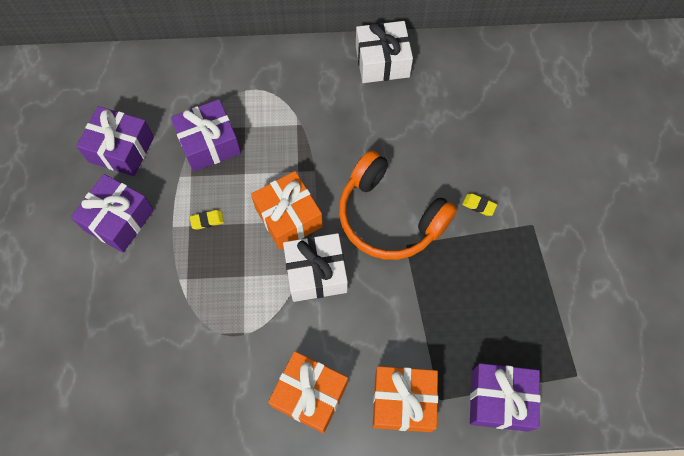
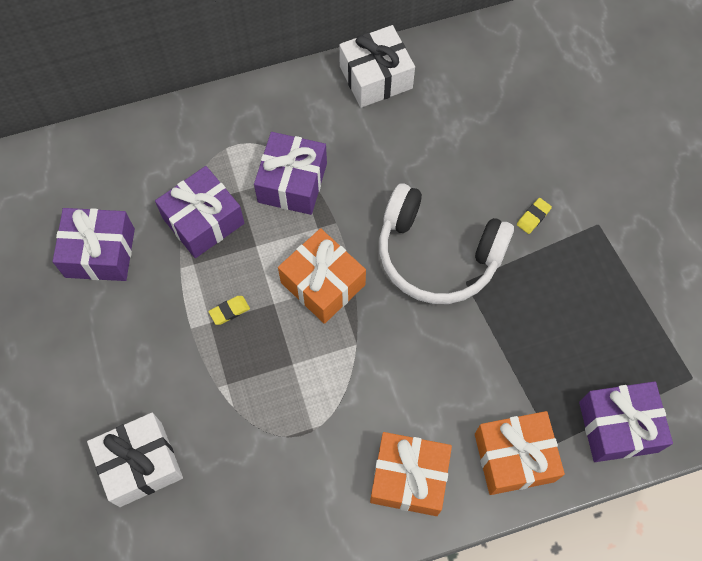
camera: 15 degrees left, 0 degrees up
(119, 220) = (124, 336): purple gift -> purple gift (292, 183)
(316, 273) = (374, 339): white gift -> white gift (140, 464)
(389, 217) = (437, 254): orange headphones -> white headphones
(479, 205) = (533, 217): yellow eraser -> yellow eraser turned 60 degrees counterclockwise

